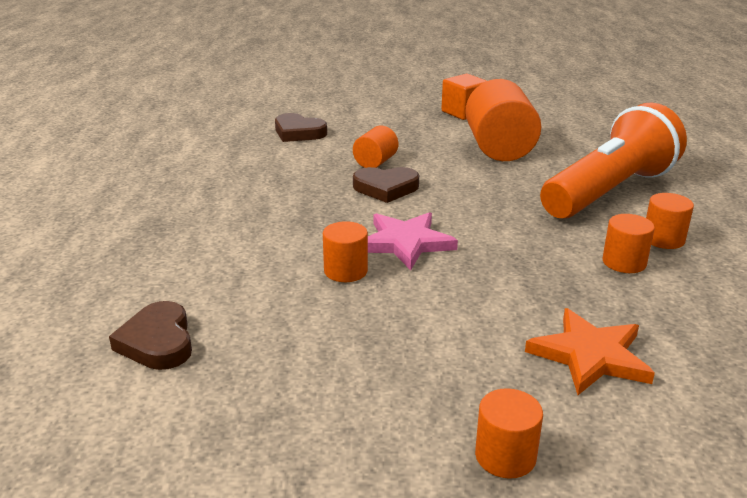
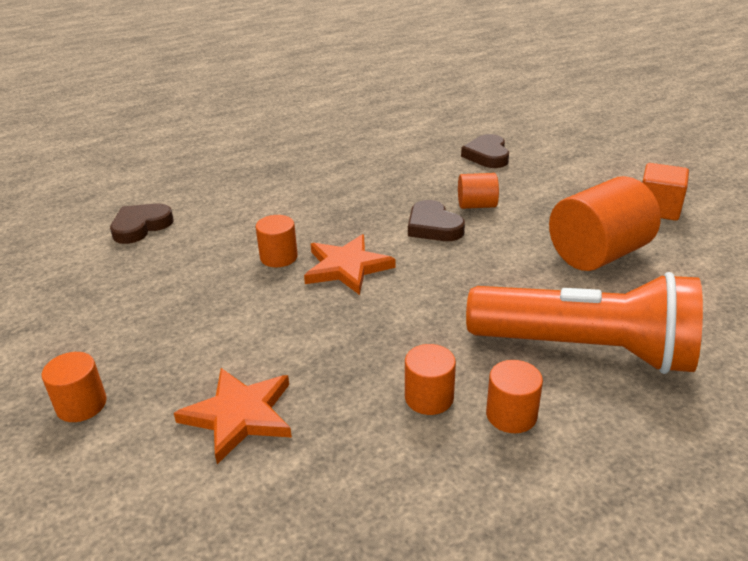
camera: 60 degrees right, 5 degrees up
(406, 243) = (347, 267): pink star -> orange star

